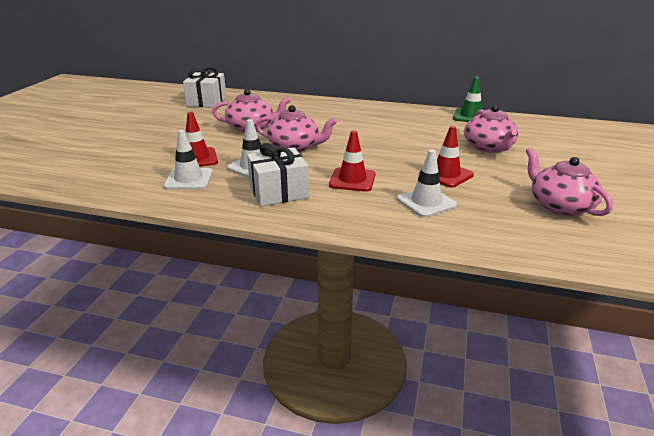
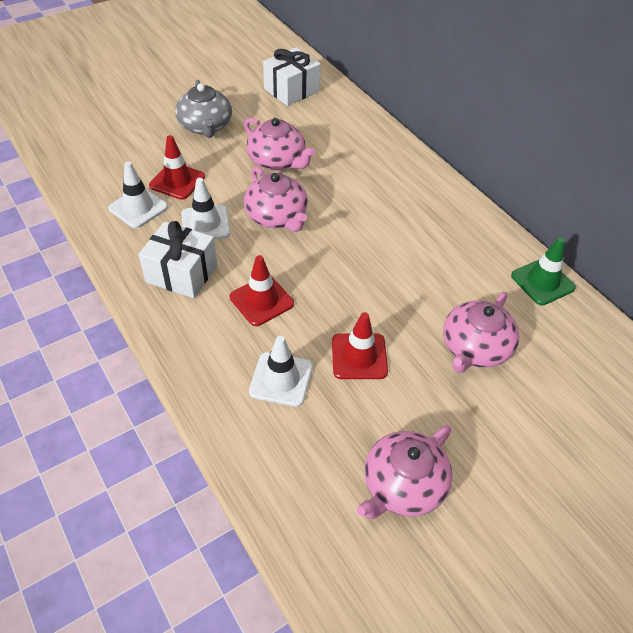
camera: 40 degrees right, 20 degrees up
(173, 131) = (205, 126): none -> grey teapot
(560, 205) = (402, 485): pink teapot -> pink teapot turned 150 degrees counterclockwise

